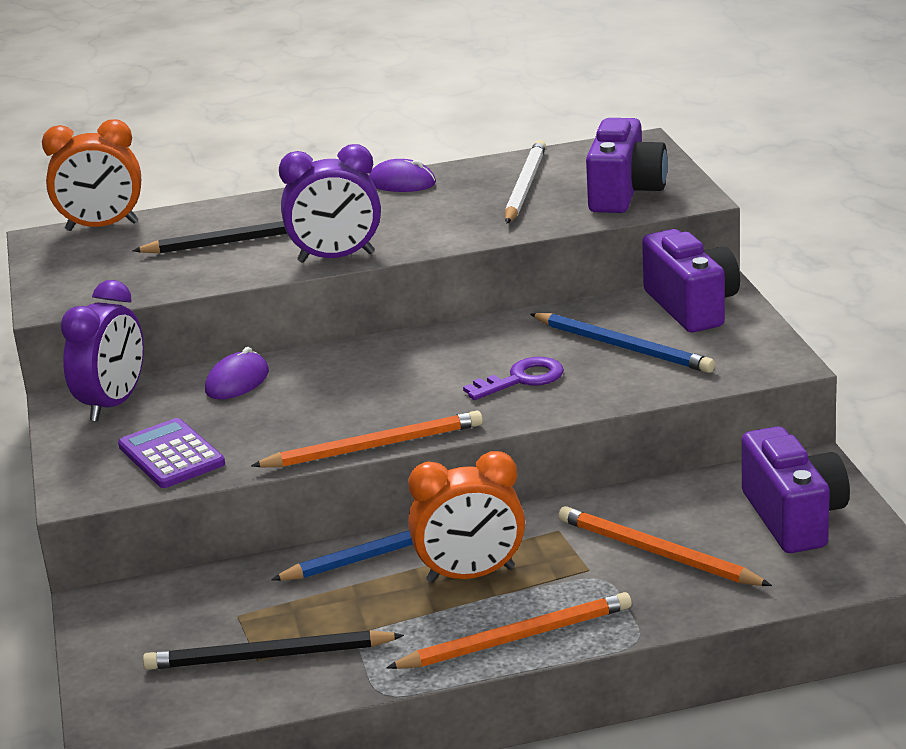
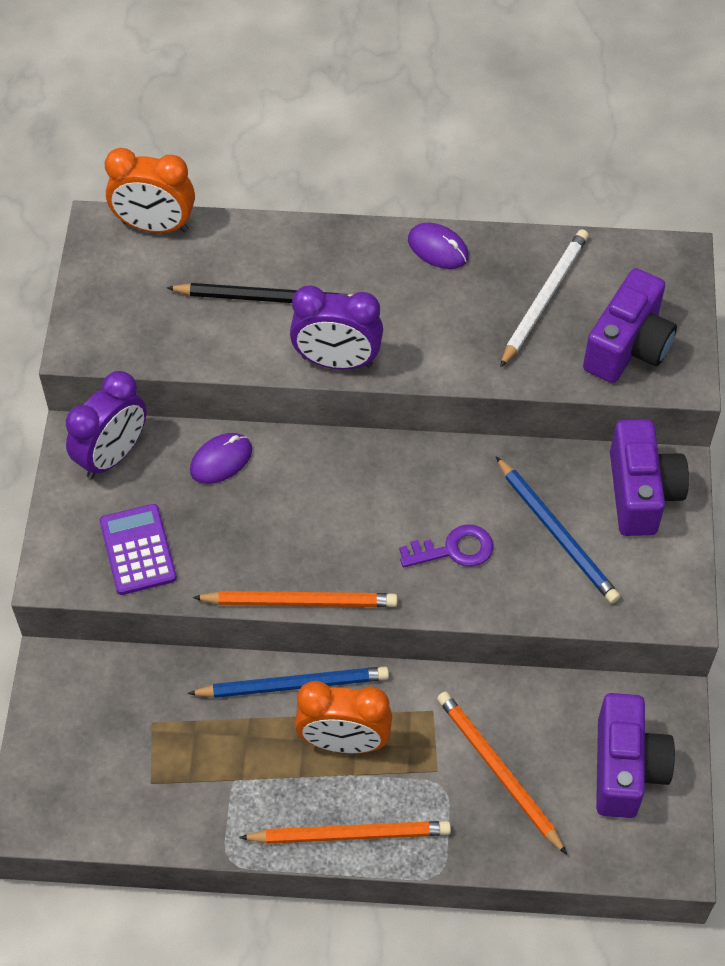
camera: 15 degrees right, 30 degrees up
(268, 656) = (160, 782): black pencil -> none

